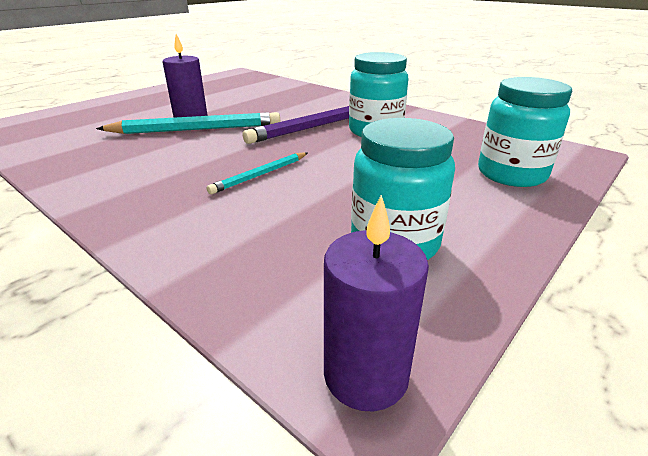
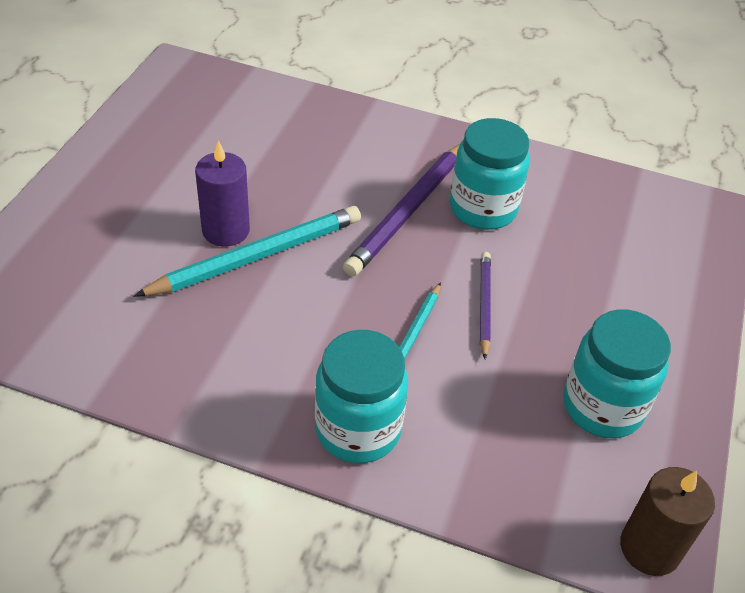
camera: 25 degrees left, 15 degrees up
(334, 169) = (484, 305): none -> purple pencil
(366, 374) = (649, 548): purple candle -> brown candle
(511, 174) = (660, 267): turquoise jar -> turquoise jar (358, 429)

